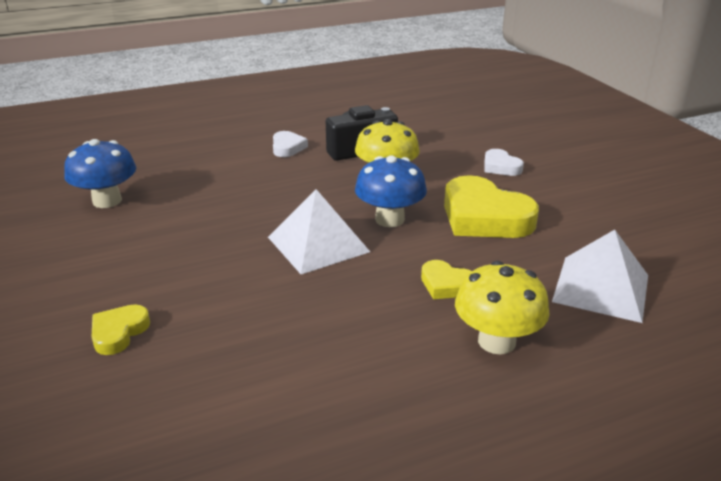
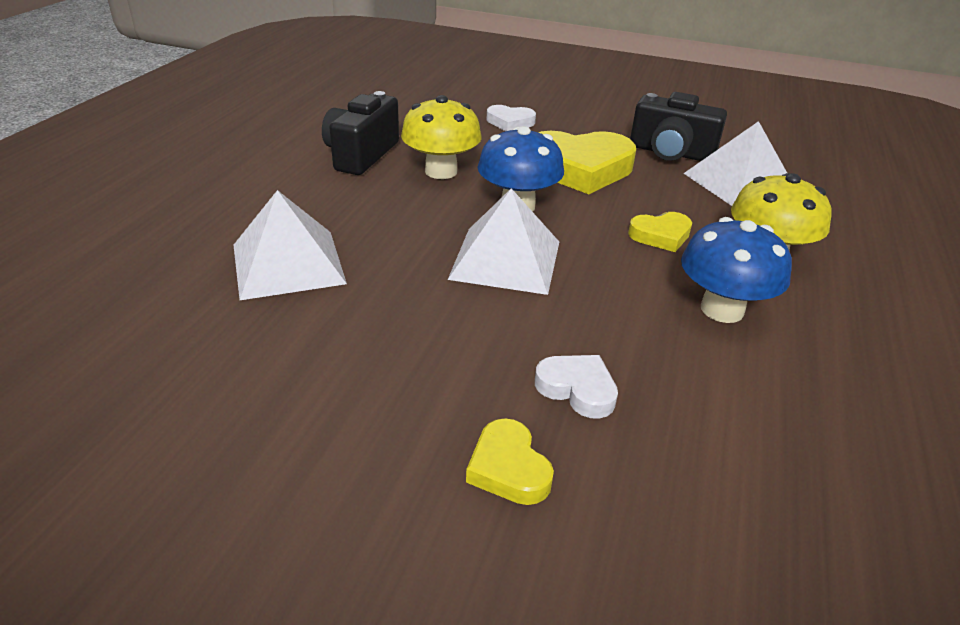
camera: 50 degrees left, 5 degrees up
(107, 201) = (165, 349): blue mushroom -> blue mushroom (722, 309)
(215, 189) = (288, 263): none -> white pyramid
(287, 147) = (279, 183): white heart -> white heart (577, 389)
(589, 239) = (671, 153): none -> black camera

